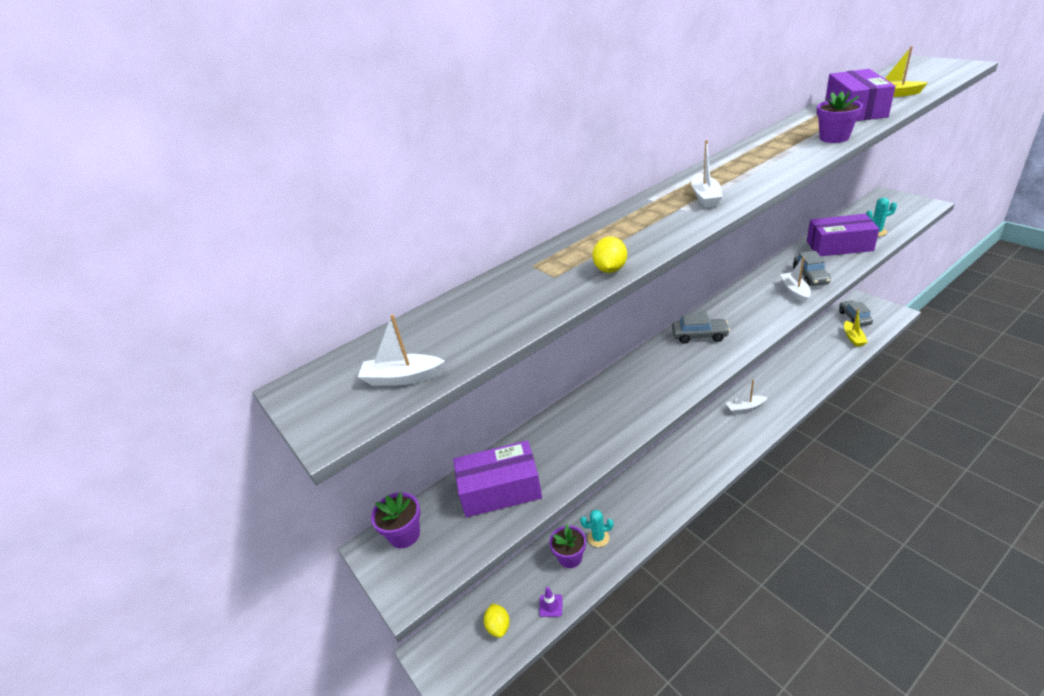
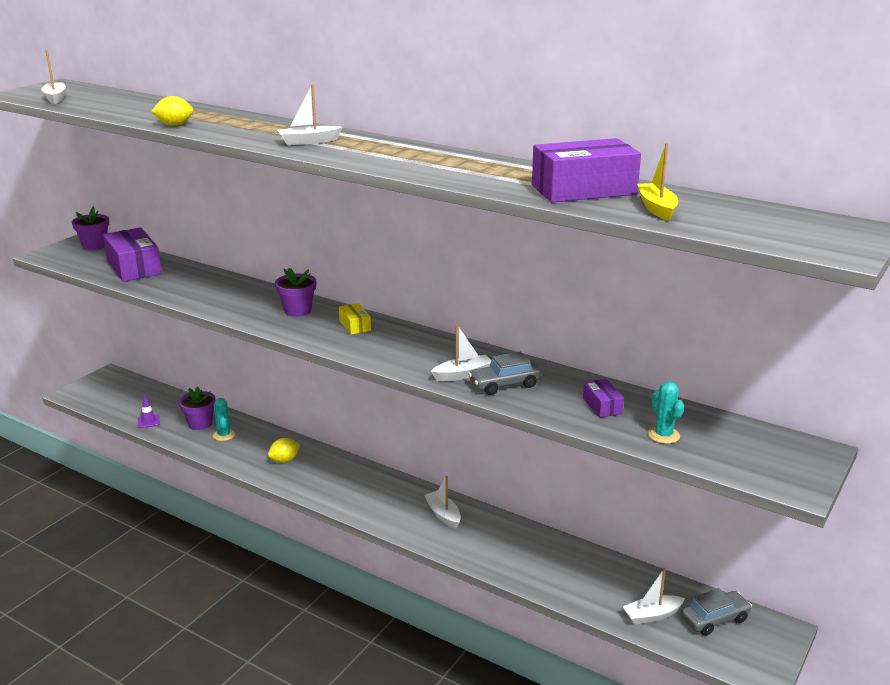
camera: 65 degrees right, 10 degrees down
(498, 626) = (129, 401): yellow lemon -> yellow lemon (284, 460)
(699, 335) = (355, 325): grey car -> yellow box
(834, 138) = (472, 180): purple flower pot -> purple flower pot (297, 310)
(839, 246) = (602, 406): purple box -> purple box, size x0.49
(853, 338) = (652, 615): yellow boat -> white boat

